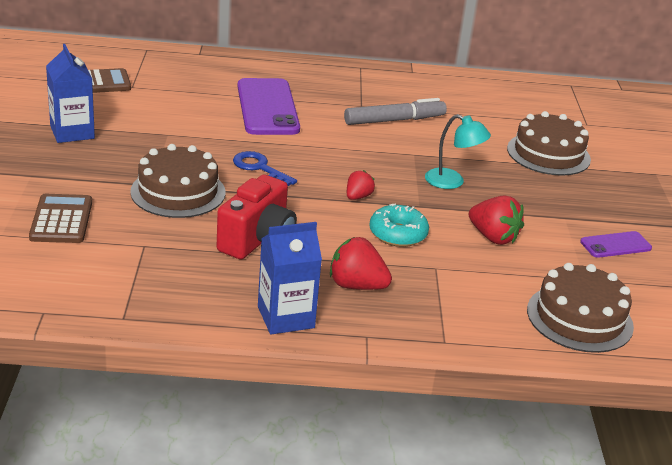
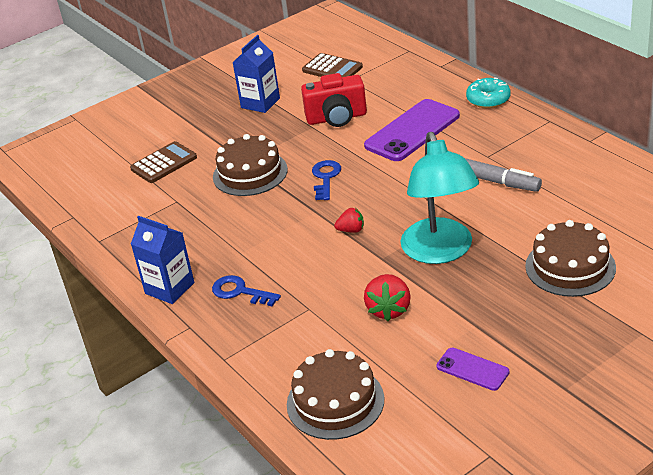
camera: 60 degrees right, 5 degrees up
(258, 240) = (238, 229): red camera -> red camera (336, 118)
(356, 285) = (240, 292): red strawberry -> blue key
(398, 234) = (328, 271): turquoise donut -> turquoise donut (488, 99)
(452, 182) = (440, 252): turquoise lamp -> turquoise lamp, size x1.91

